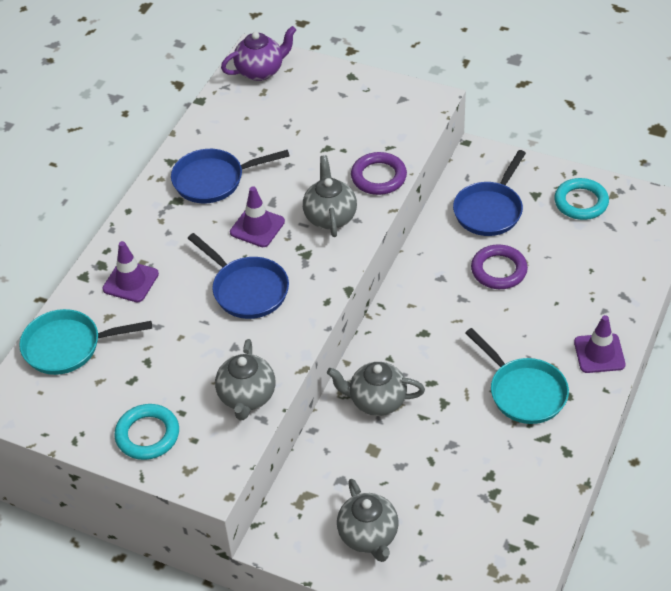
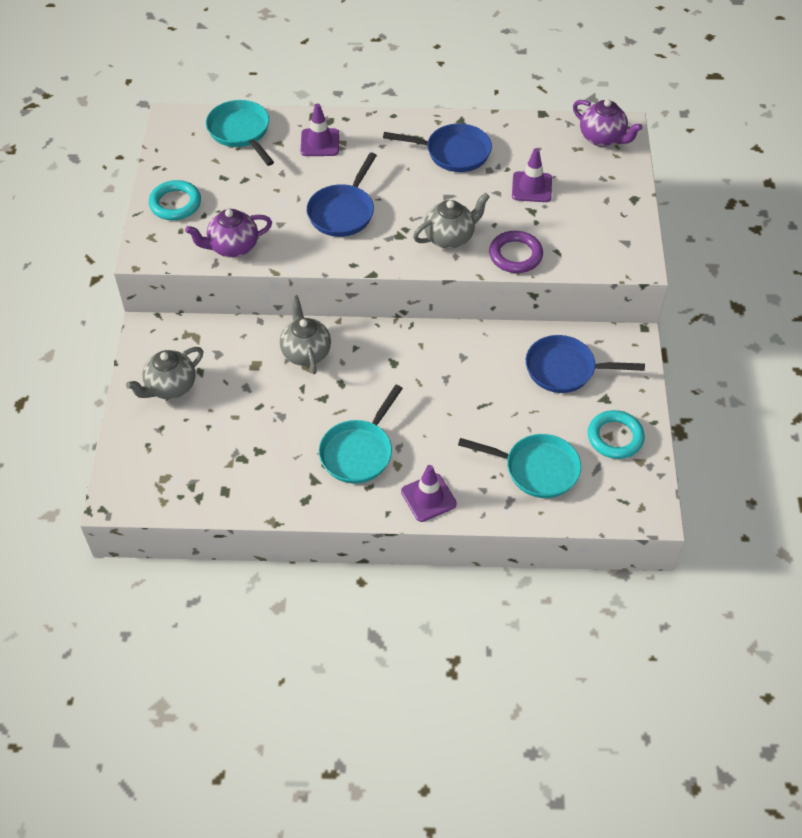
camera: 65 degrees right, 5 degrees up
(213, 180) = (453, 152): blue pan -> blue pan turned 135 degrees clockwise
(247, 397) = (233, 247): grey teapot -> purple teapot
(257, 227) = (414, 196): purple traffic cone -> purple traffic cone (531, 187)
(499, 270) = (493, 396): purple ring -> none
(595, 266) = (536, 469): none -> turquoise pan

